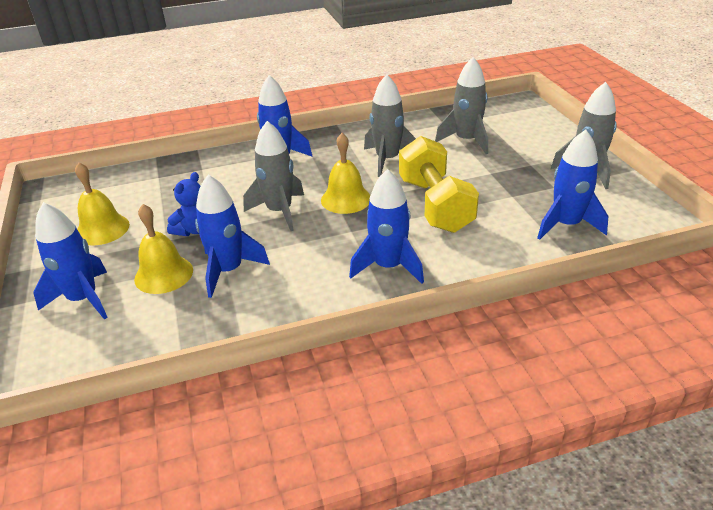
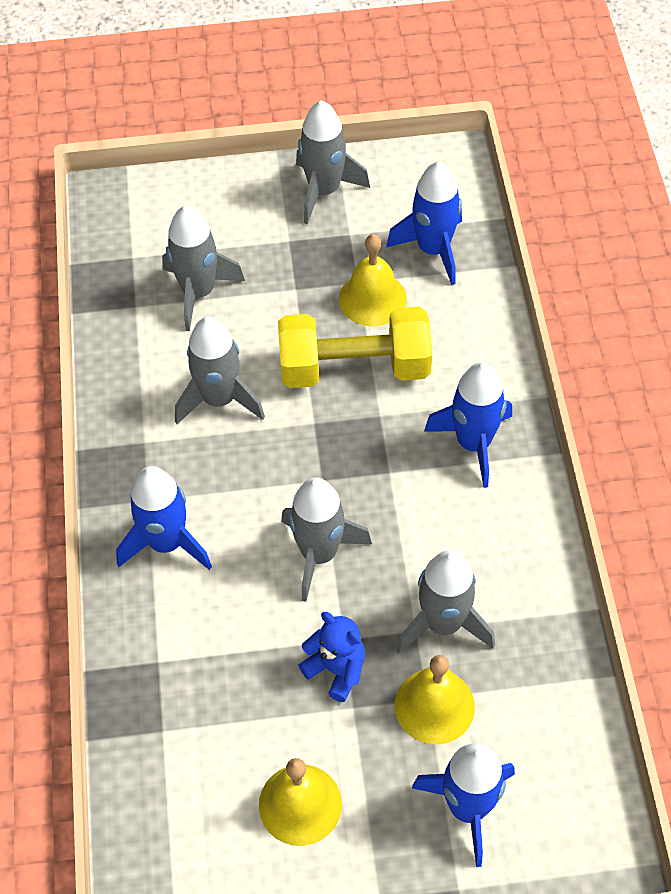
camera: 80 degrees left, 20 degrees up
(228, 270) = (443, 623): blue rocket -> grey rocket
(346, 199) = (311, 467): yellow bell -> yellow bell (372, 299)

